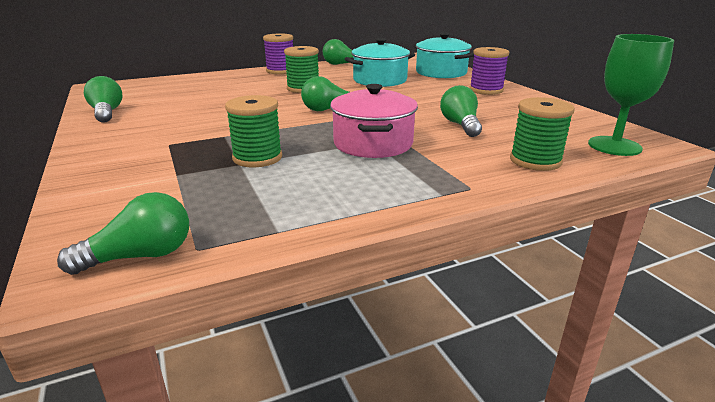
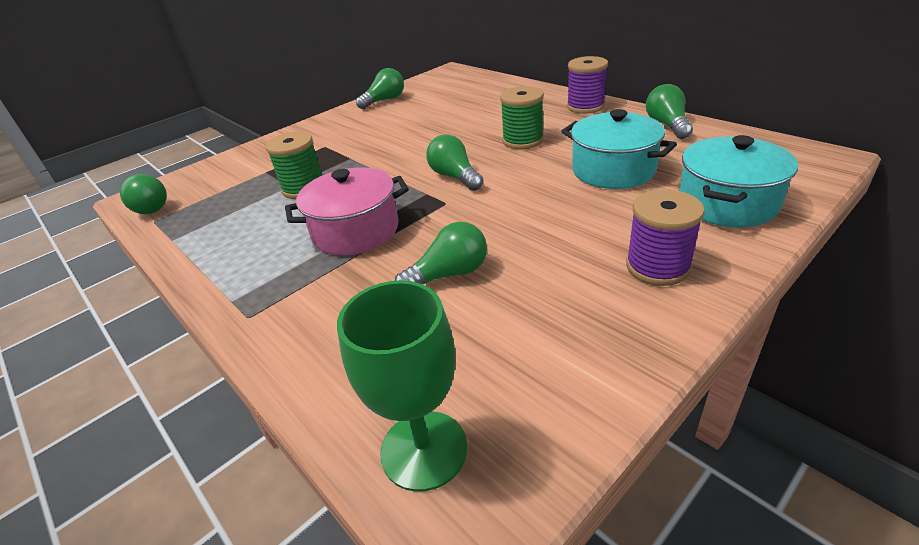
camera: 75 degrees right, 10 degrees up
(535, 161) = (334, 358): green spool -> none

